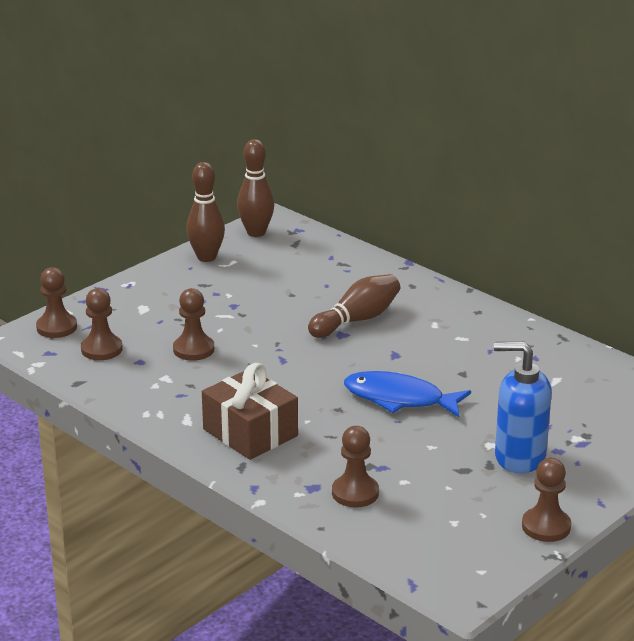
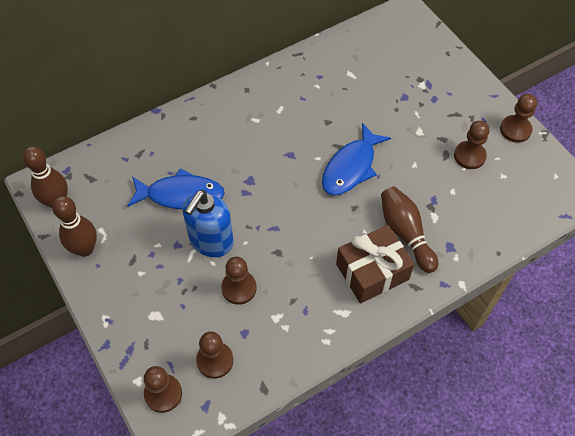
camera: 75 degrees left, 30 degrees up
(299, 296) = (181, 195): none -> blue fish
(355, 493) = (462, 223): brown pawn -> brown pawn (469, 156)
(357, 320) = (232, 166): brown bowling pin -> brown bowling pin (406, 233)
(519, 457) = (438, 121): blue soap dispenser -> blue soap dispenser (211, 241)

